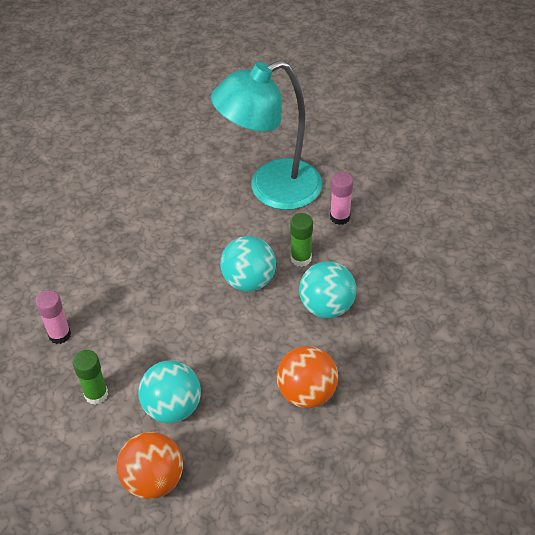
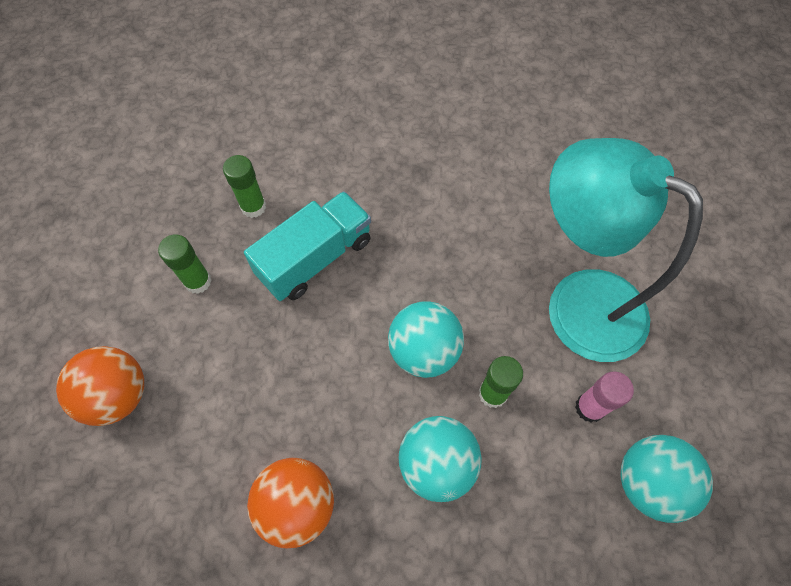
camera: 60 degrees right, 15 degrees up
(59, 335) = (253, 207): pink glue stick -> green glue stick
(134, 313) = (315, 258): none -> turquoise truck
(172, 407) = (213, 364): turquoise ball -> turquoise ball (648, 482)

